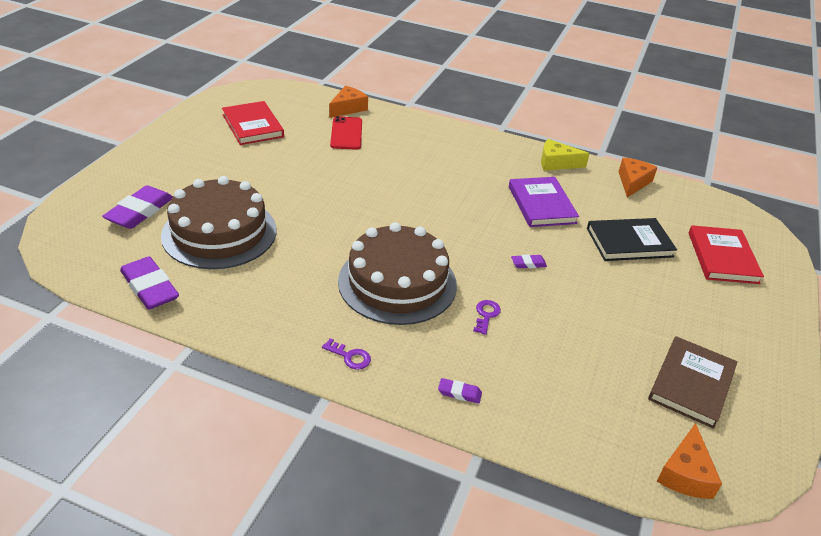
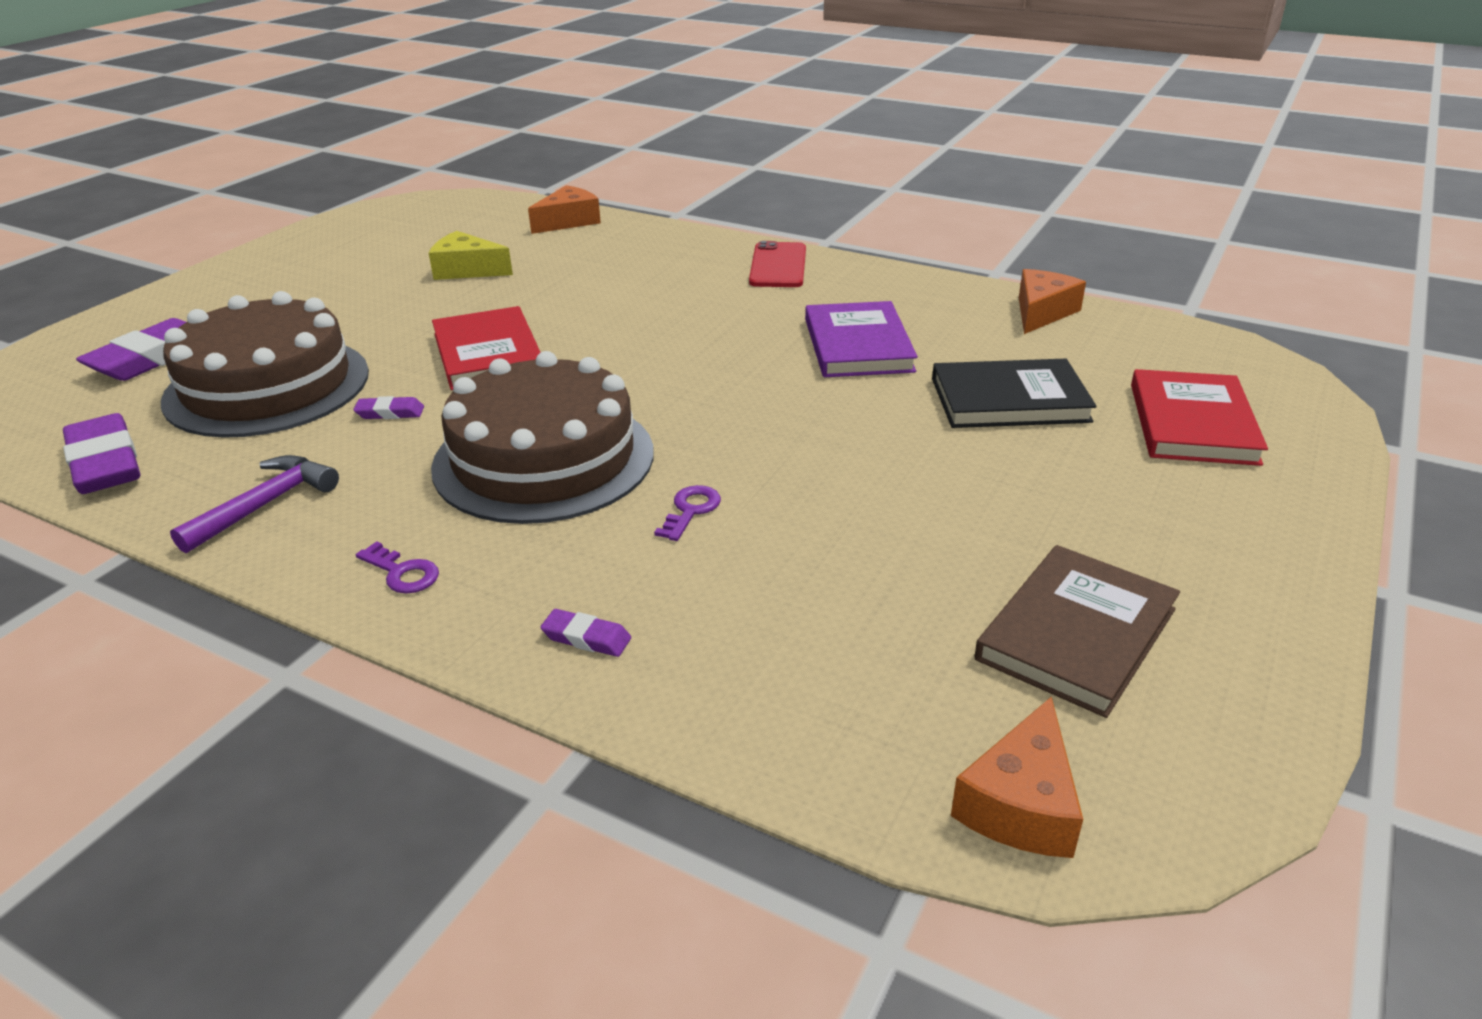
camera: 10 degrees right, 5 degrees down
(253, 126) = (400, 246): red book -> red book (488, 353)
(256, 315) = (265, 505): none -> purple hammer
(346, 133) = (550, 253): red phone -> red phone (778, 266)
(528, 264) = (802, 431): purple eraser -> purple eraser (390, 413)
(556, 163) = (906, 287): yellow cheese -> yellow cheese (467, 270)

